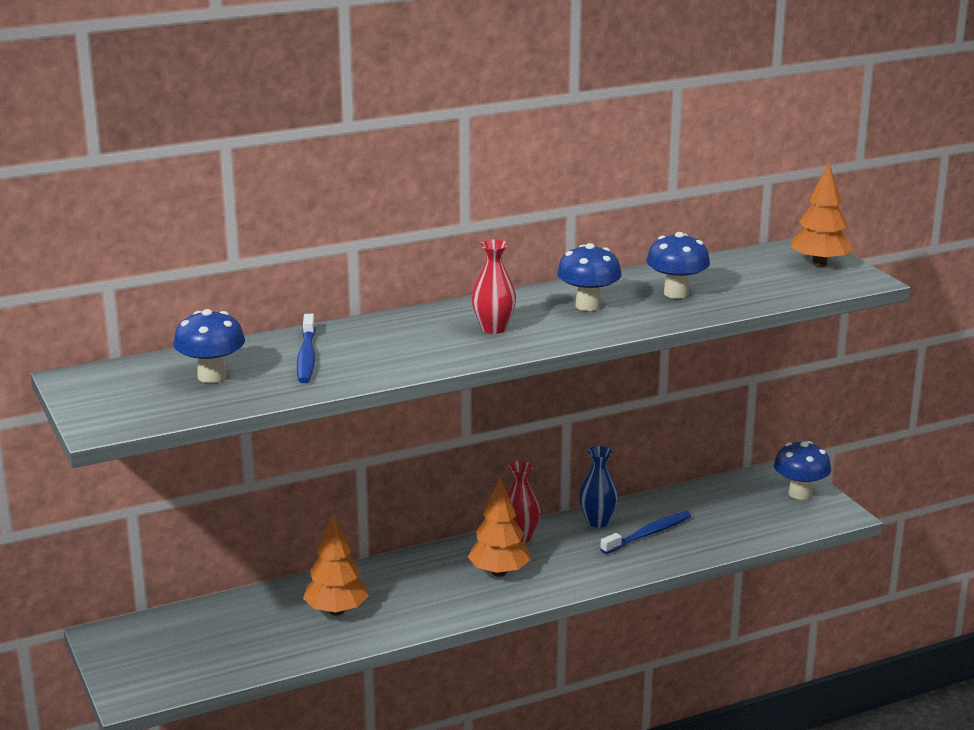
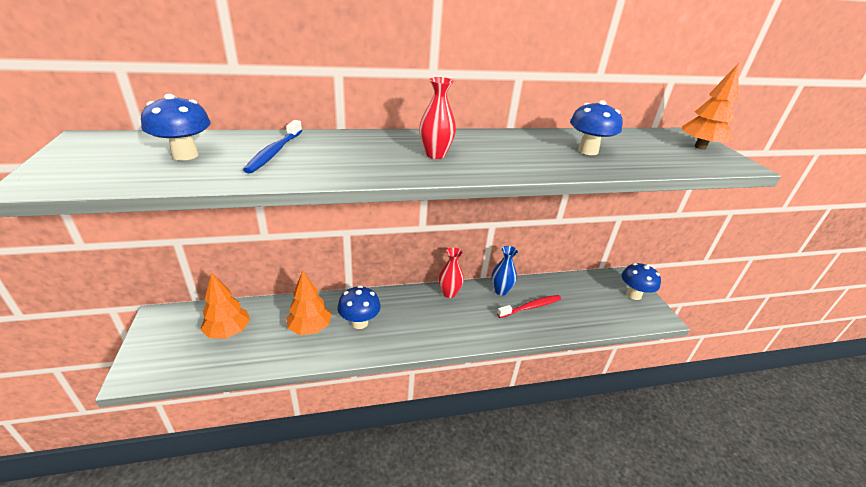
camera: 10 degrees right, 10 degrees up
(499, 572) = (426, 318): orange tree -> orange tree (228, 332)
(588, 305) = (516, 149): blue mushroom -> blue mushroom (359, 322)
(648, 534) = (531, 307): blue toothbrush -> red toothbrush

